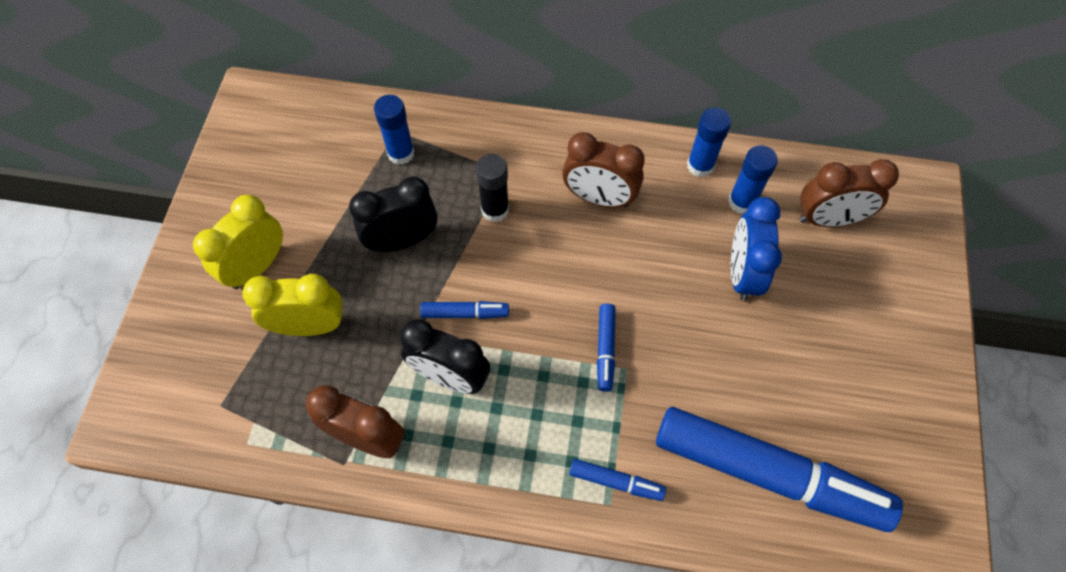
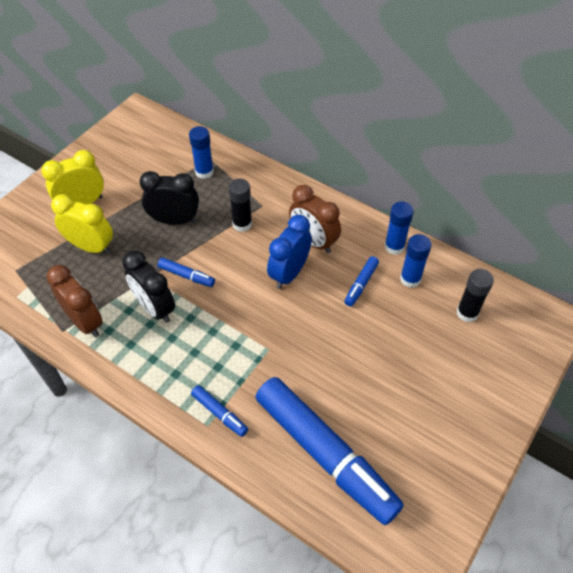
camera: 25 degrees right, 10 degrees down
(605, 349) = (261, 332): blue marker -> blue marker (361, 284)
(742, 273) = (383, 323): blue clock -> blue clock (289, 273)
(828, 219) = (467, 313): brown clock -> black glue stick

